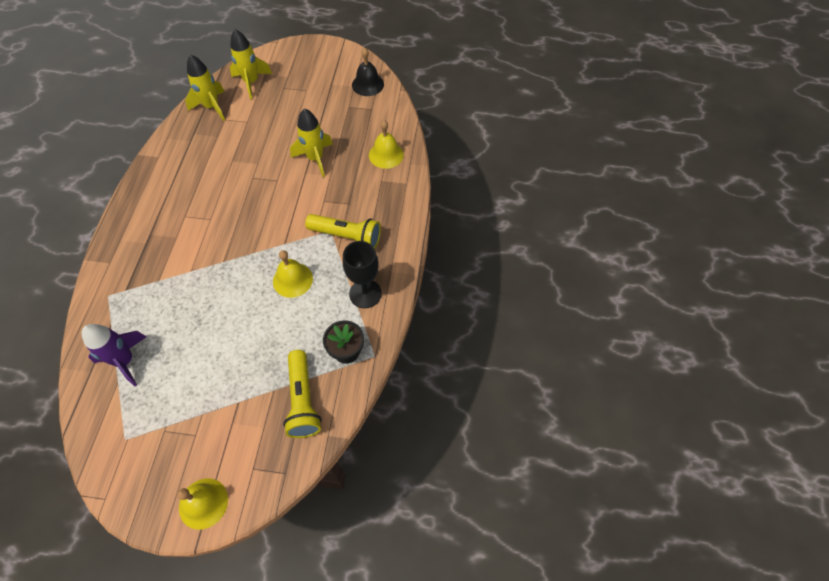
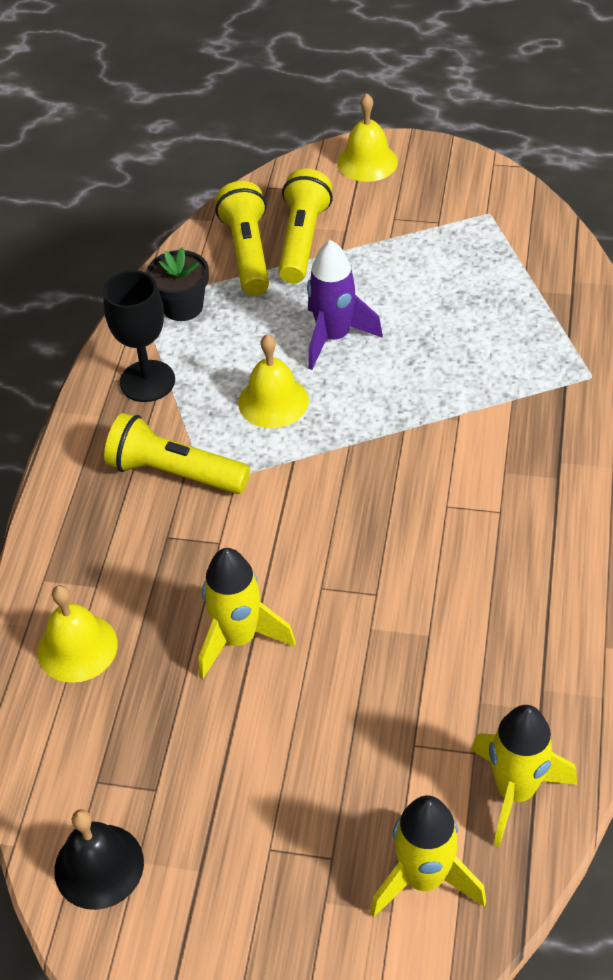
camera: 175 degrees left, 10 degrees down
(125, 361) = (524, 293): purple rocket -> purple rocket (334, 338)
(263, 412) = (302, 240): none -> yellow flashlight

